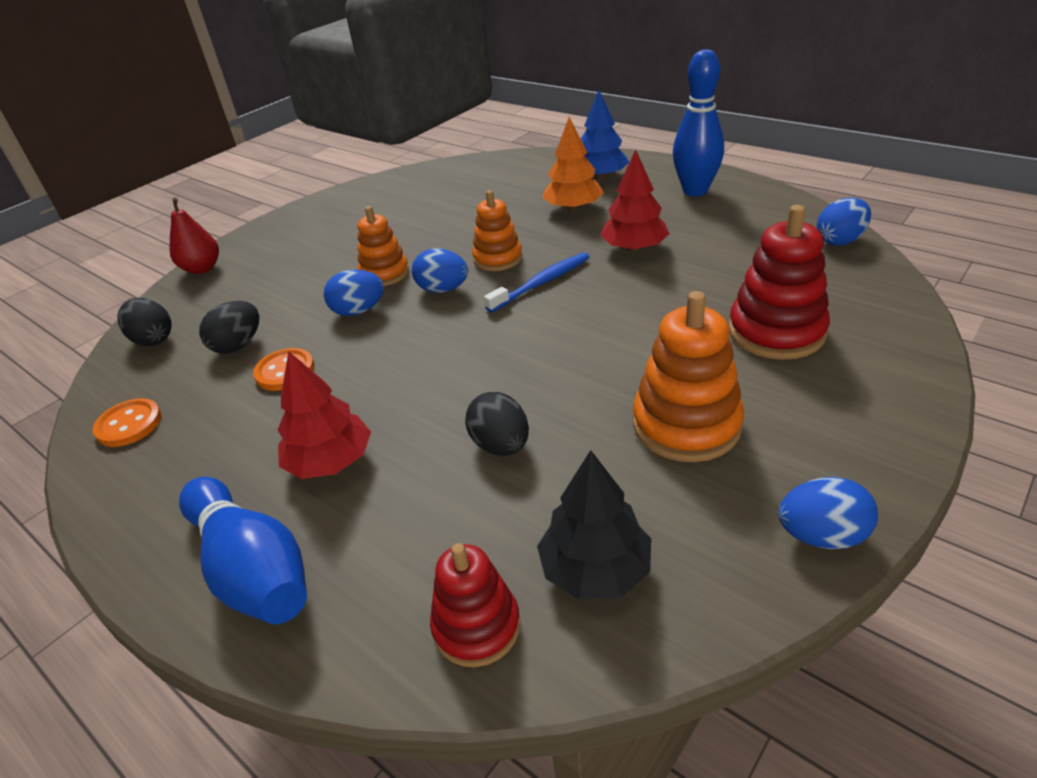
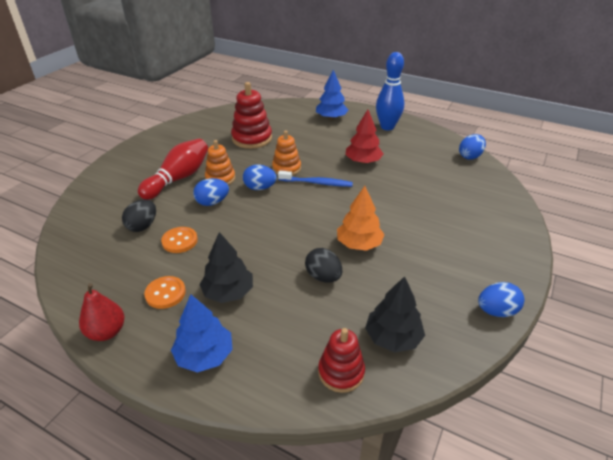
camera: 15 degrees left, 0 degrees up
(129, 424) = (90, 278): orange button -> orange button (165, 293)
(153, 339) = (83, 224): black egg -> none
(202, 268) = (97, 177): red pear -> red pear (107, 332)
(252, 568) = (204, 355): blue bowling pin -> blue tree
(320, 272) = (178, 178): none -> red bowling pin
(330, 462) = (228, 292): red tree -> black tree
(541, 283) = (317, 183): blue toothbrush -> blue toothbrush turned 60 degrees clockwise
(573, 208) = (321, 137): orange tree -> orange tree (359, 244)
(686, 425) = (418, 260): orange stacking toy -> none
(776, 332) = (450, 208): red stacking toy -> red stacking toy (252, 138)

